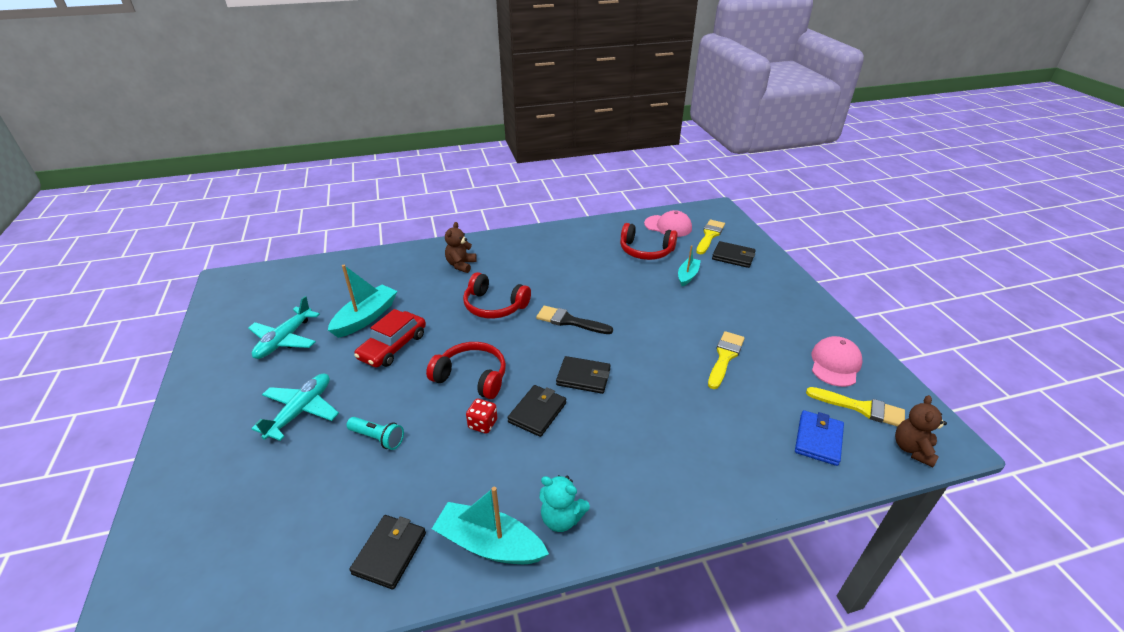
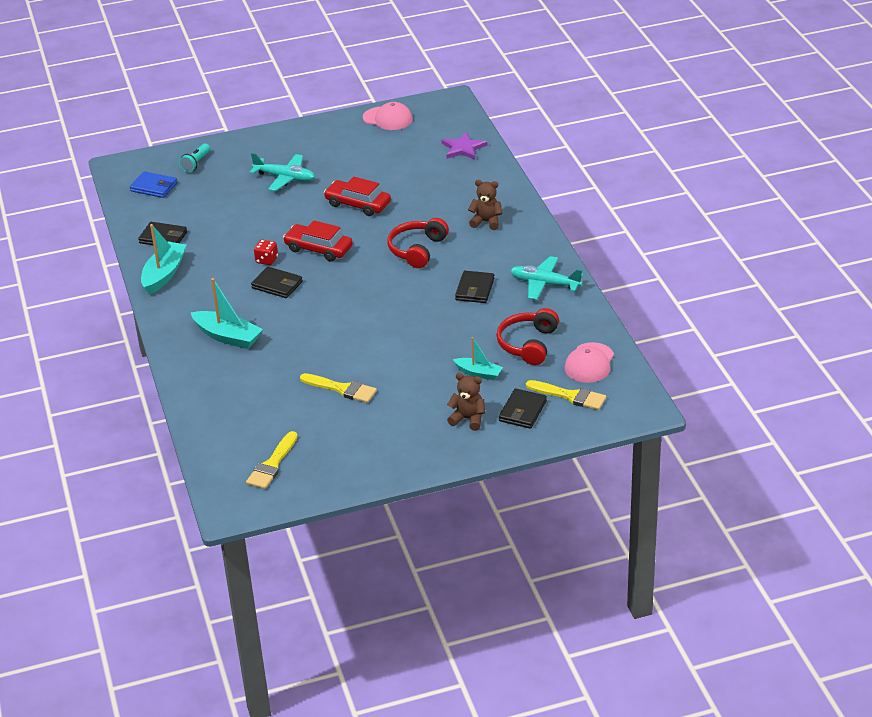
camera: 90 degrees right, 0 degrees up
(284, 340) = (366, 151): turquoise plane -> turquoise plane (544, 284)
(325, 274) = (463, 148): none -> purple star
(366, 317) = (397, 183): turquoise boat -> turquoise boat (228, 337)
(378, 438) = (256, 216): turquoise flashlight -> turquoise flashlight (196, 163)
(472, 377) = (318, 249): red headphones -> red car
(561, 518) = (179, 302): turquoise teddy bear -> none
(569, 321) = (394, 295): black brush -> none
(583, 377) = (317, 306): black wallet -> black wallet (475, 289)
(818, 440) = (237, 432): blue wallet -> blue wallet (154, 187)
(835, 364) = (331, 459): pink cap -> pink cap (388, 118)
(912, 449) = (223, 484): brown teddy bear -> brown teddy bear (468, 419)

